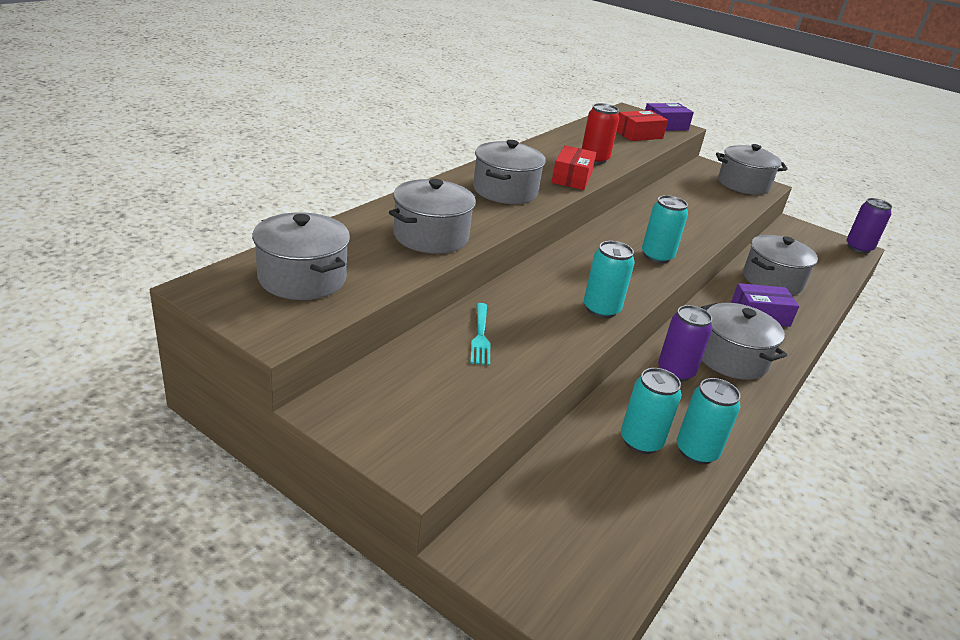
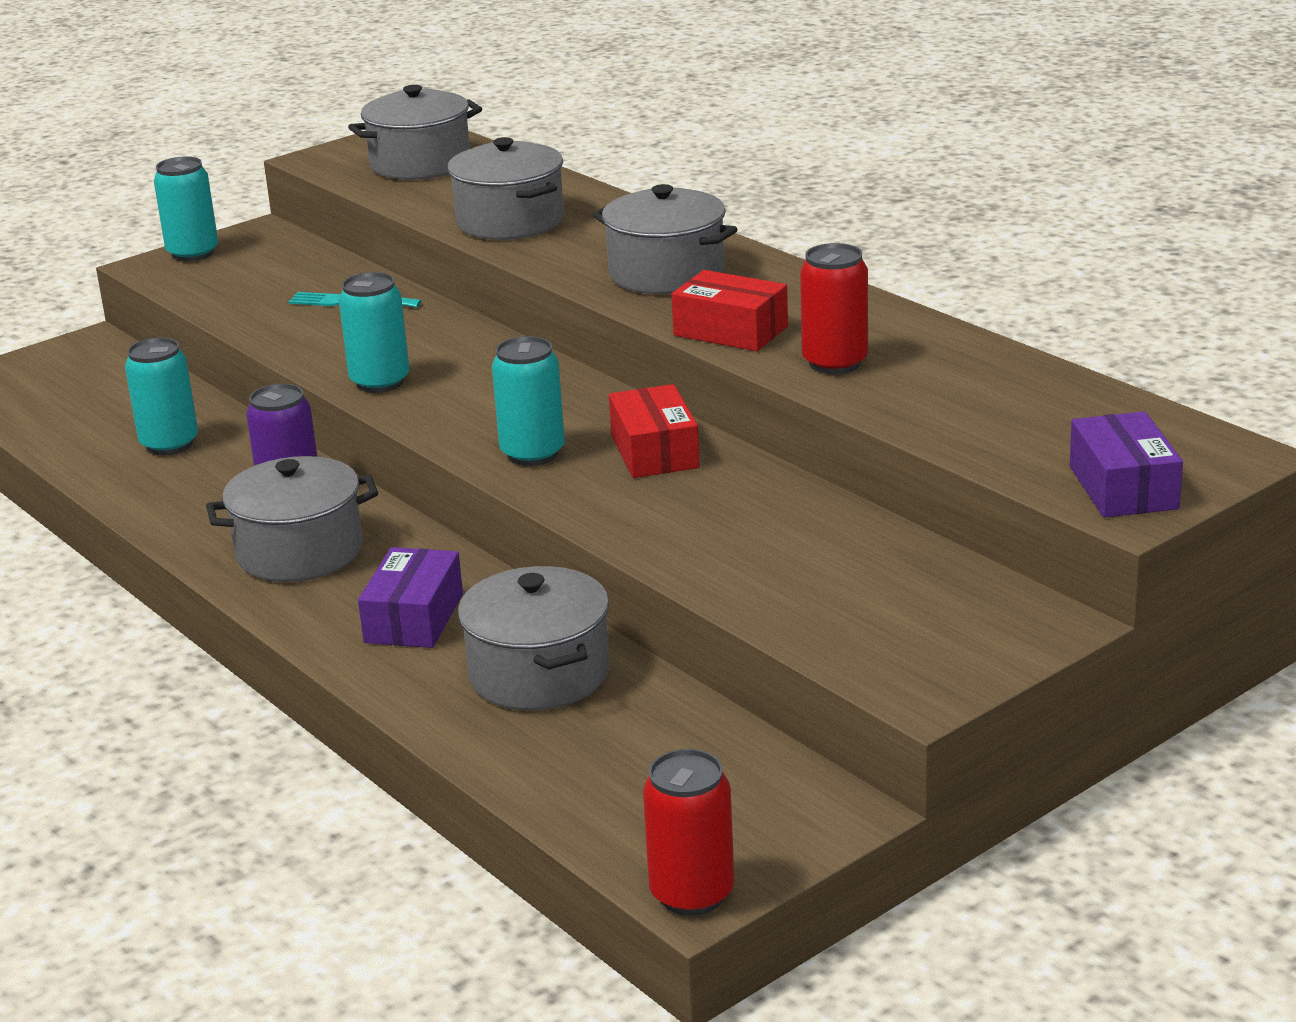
camera: 110 degrees right, 5 degrees down
(638, 135) = (1024, 437): red box -> red box (654, 451)
(696, 451) = (128, 478): turquoise can -> turquoise can (193, 253)
(743, 184) = (916, 650): grey pot -> none
(858, 248) = (692, 894): purple can -> red can

